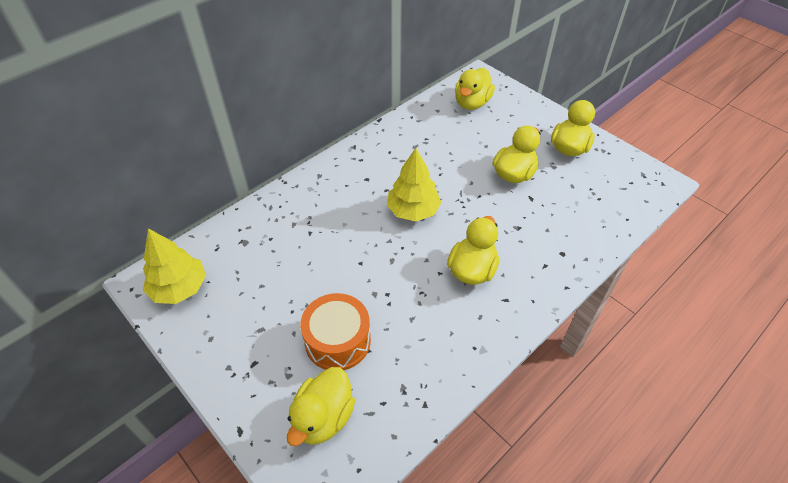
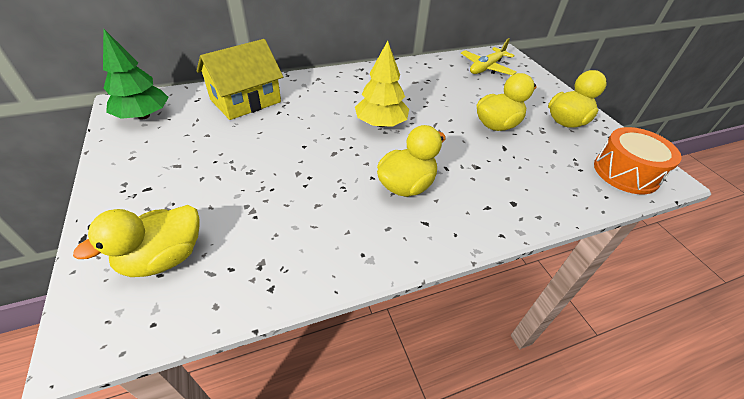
camera: 20 degrees right, 5 degrees down
(179, 288) = (143, 116): yellow tree -> green tree
(267, 231) = (245, 101): none -> yellow house
(337, 340) = (233, 198): orange drum -> orange drum (625, 172)
(472, 103) = (486, 68): yellow duck -> yellow plane

